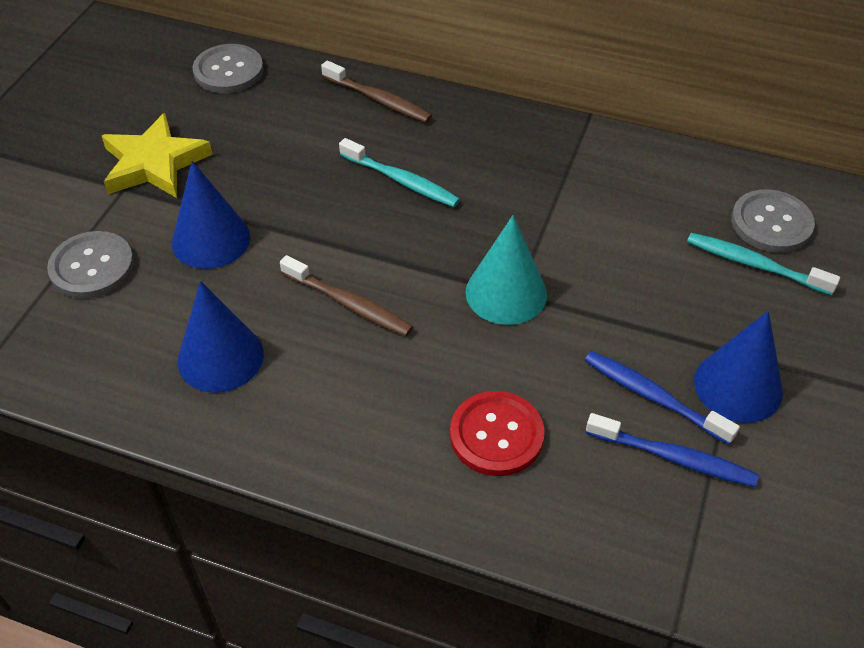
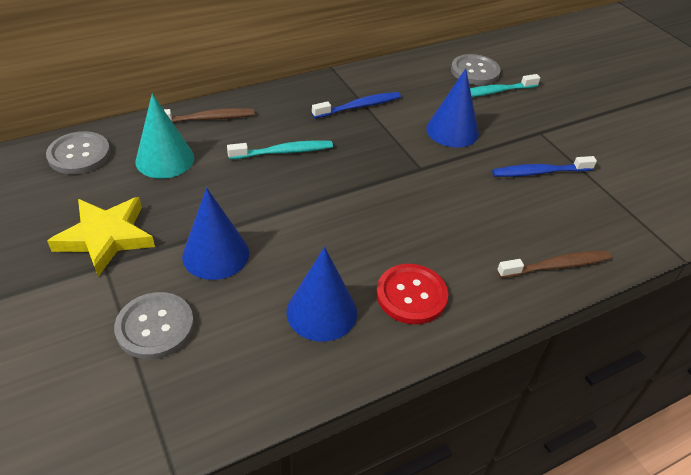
camera: 50 degrees left, 5 degrees down
(348, 303) = (349, 231): brown toothbrush -> brown toothbrush (556, 266)
(496, 435) = (508, 238): red button -> red button (411, 295)
(506, 293) = (416, 171): turquoise cone -> turquoise cone (165, 159)
(673, 457) = (582, 191): blue toothbrush -> blue toothbrush (358, 106)
(738, 386) = (560, 145): blue cone -> blue cone (452, 131)

